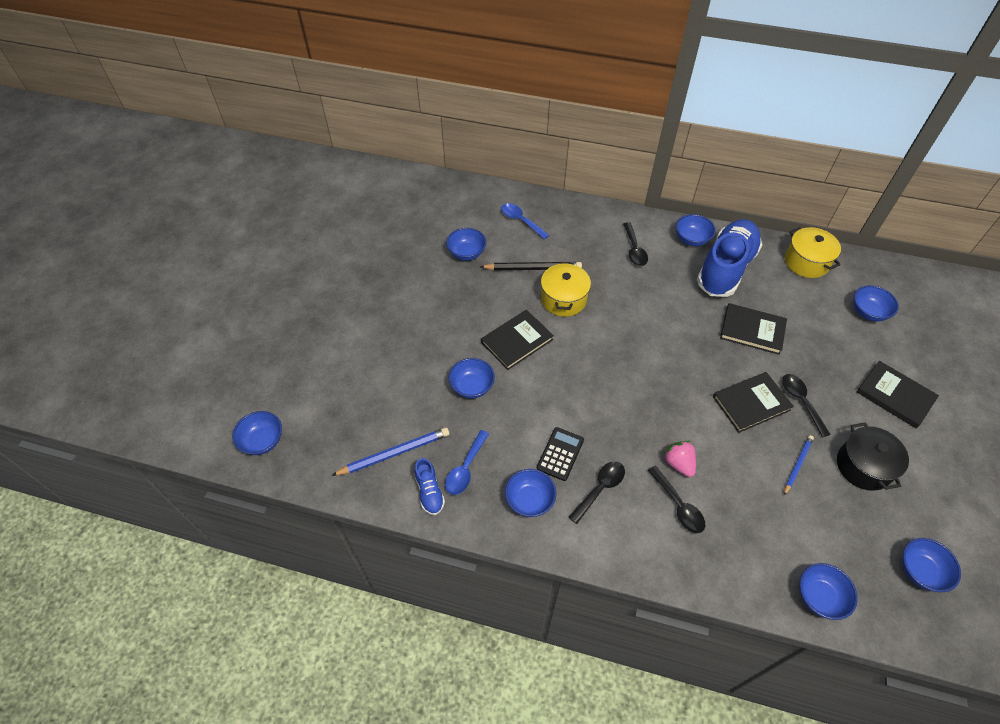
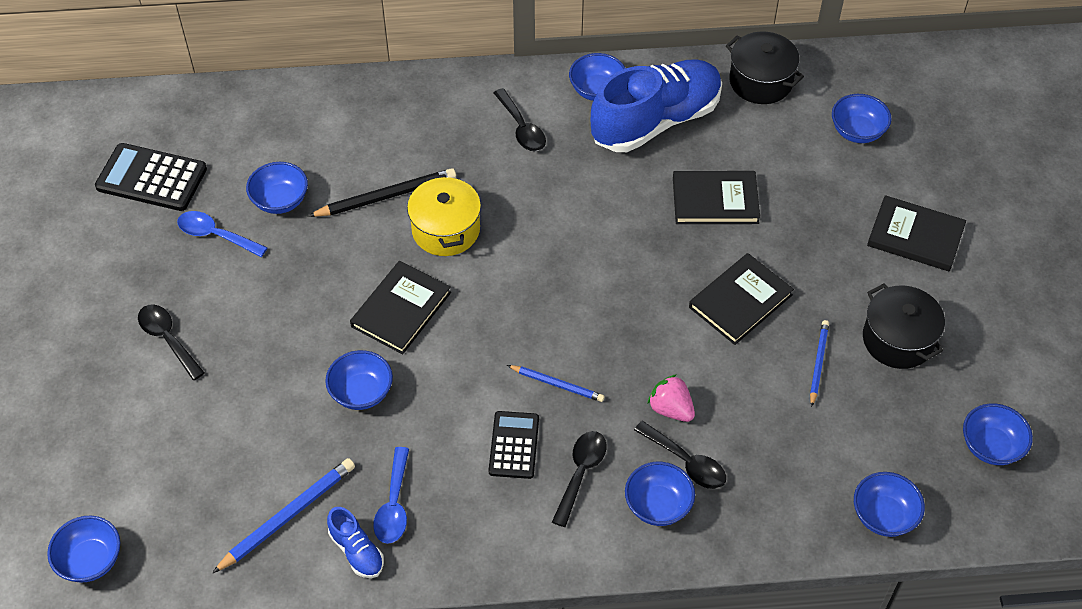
camera: 20 degrees left, 0 degrees up
(396, 220) = (151, 178): none -> black calculator
(521, 221) = (342, 128): blue spoon -> blue spoon (215, 235)
(529, 500) = (494, 518): blue bowl -> blue bowl (658, 505)
(603, 421) = (557, 384): none -> blue pencil
(725, 268) = (655, 121): blue shoe -> blue shoe turned 45 degrees clockwise
(801, 402) = (802, 280): black spoon -> black spoon (168, 339)
(806, 262) = (760, 81): yellow pot -> black pot

